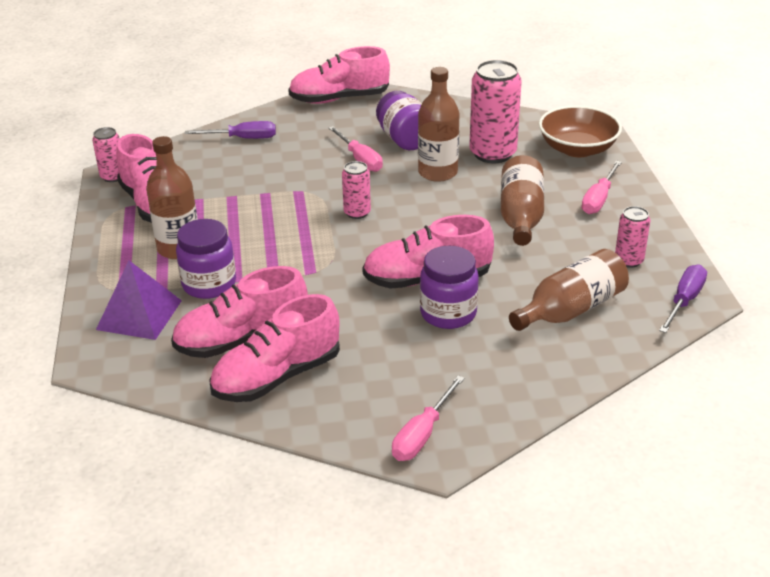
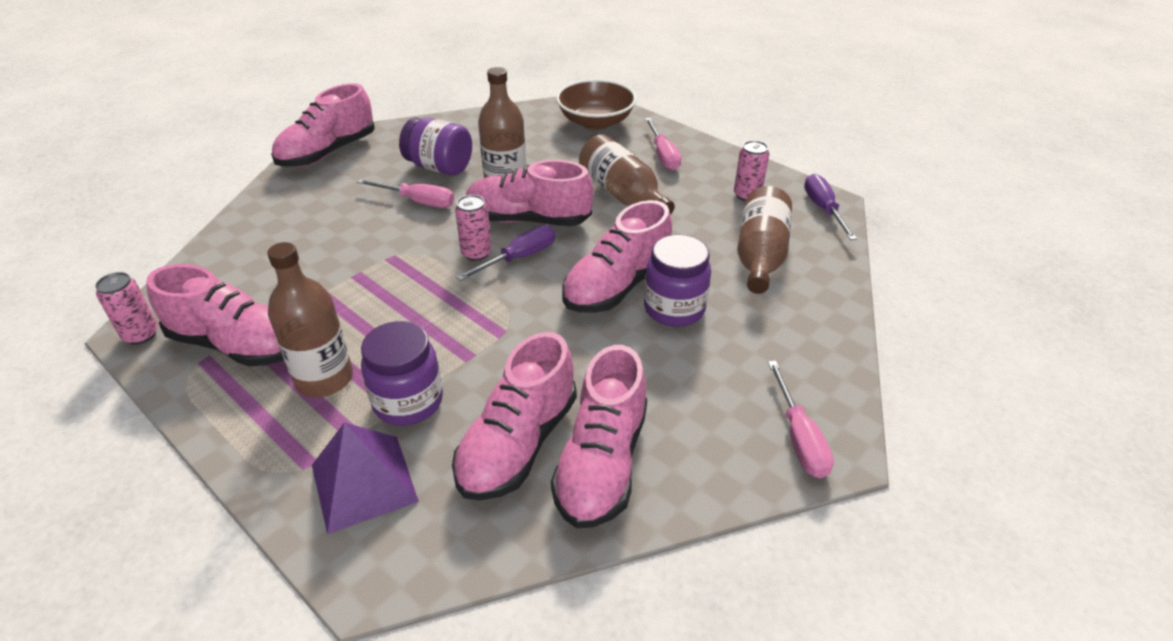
camera: 40 degrees left, 5 degrees up
(242, 138) = (264, 228): purple screwdriver -> purple screwdriver (519, 258)
(422, 205) = (528, 220): none -> pink shoe
(492, 154) = (533, 150): pink can -> none

